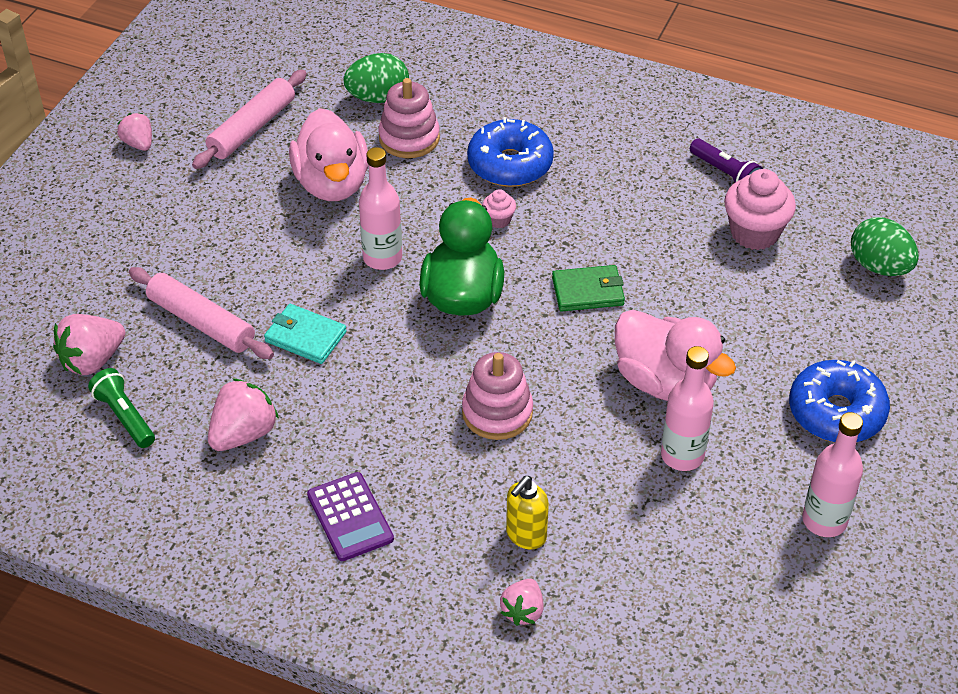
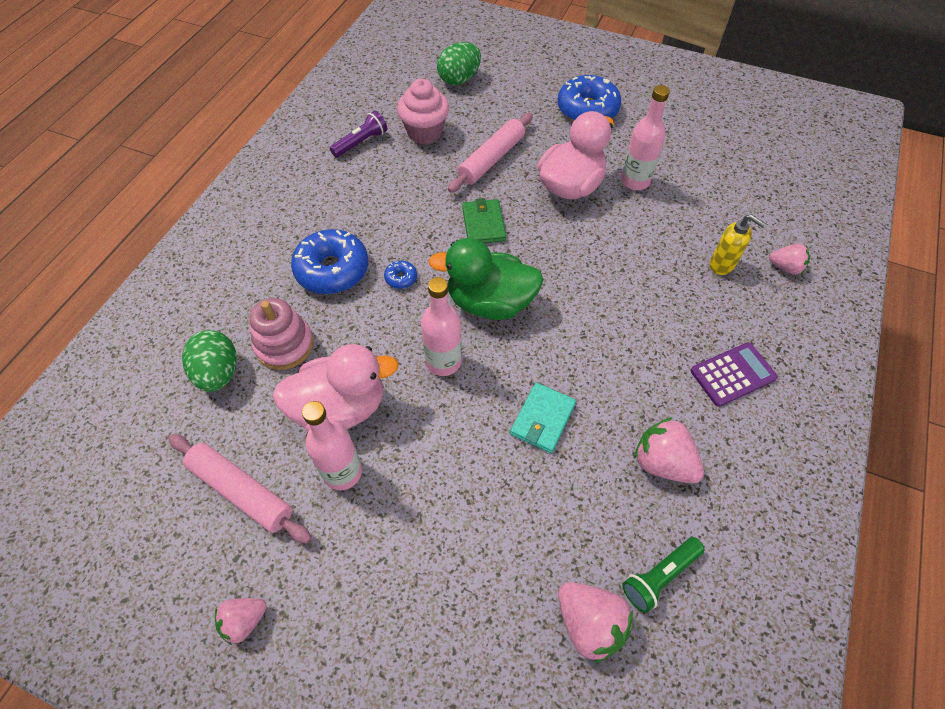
camera: 90 degrees left, 10 degrees up
(201, 322) = (529, 515): pink rolling pin -> pink rolling pin (491, 159)
(497, 412) = (612, 280): pink stacking toy -> none
(498, 220) = (401, 278): pink cupcake -> blue donut
(824, 520) = (674, 122): pink bottle -> pink bottle (342, 472)

